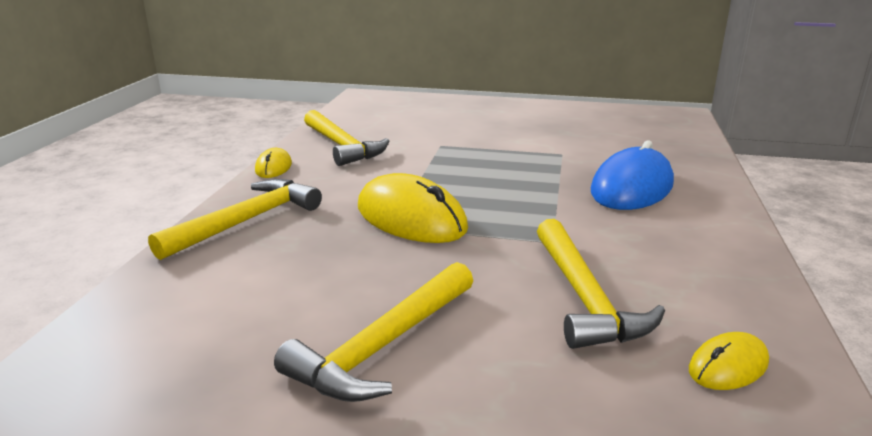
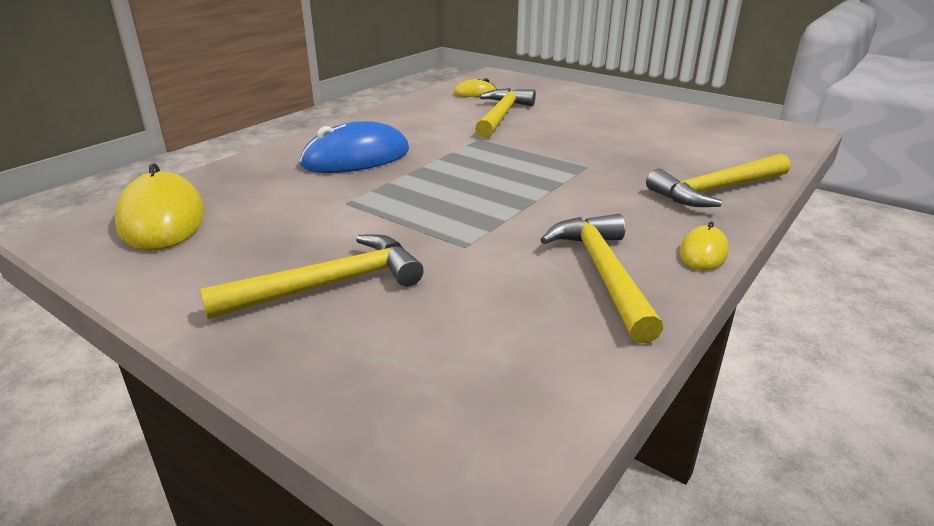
camera: 155 degrees left, 5 degrees up
(383, 346) = (622, 117): yellow hammer -> yellow hammer (329, 285)
(411, 218) = (568, 168): yellow mouse -> yellow mouse (162, 219)

